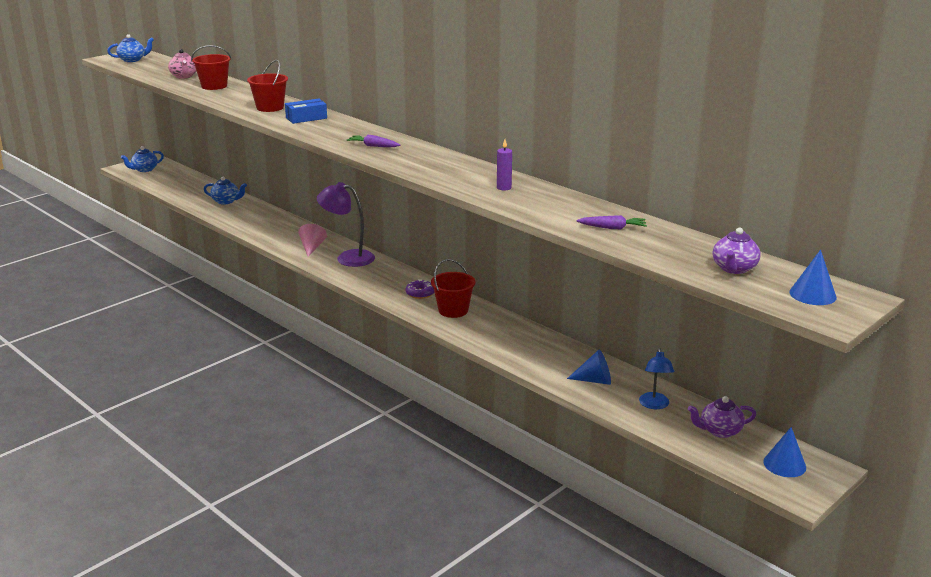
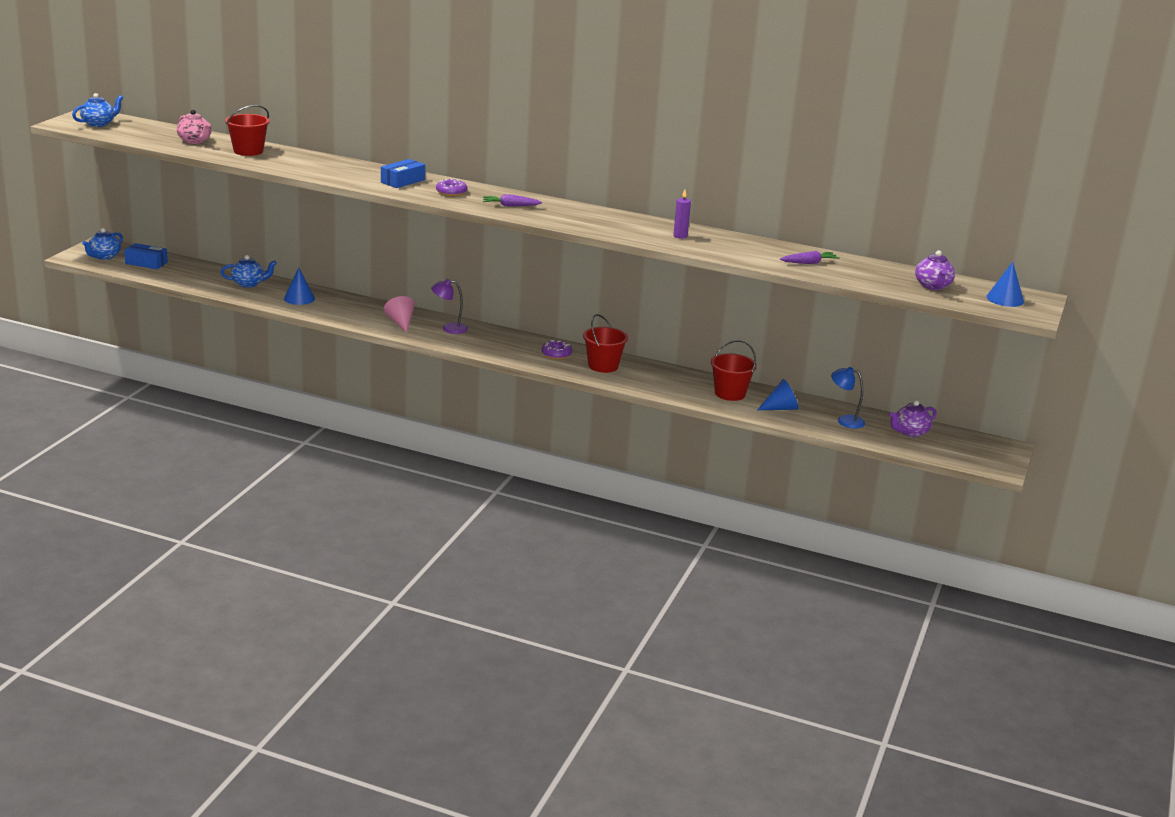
camera: 25 degrees left, 0 degrees up
(169, 177) = (146, 263): none -> blue box
(270, 107) = (347, 172): red bucket -> red bucket (730, 393)
(336, 130) = (451, 192): none -> purple donut
(348, 257) = (449, 328): purple lamp -> purple lamp, size x0.62
(654, 405) = (845, 420): blue lamp -> blue lamp turned 135 degrees clockwise
(784, 464) = (975, 449): blue cone -> blue cone (299, 298)

